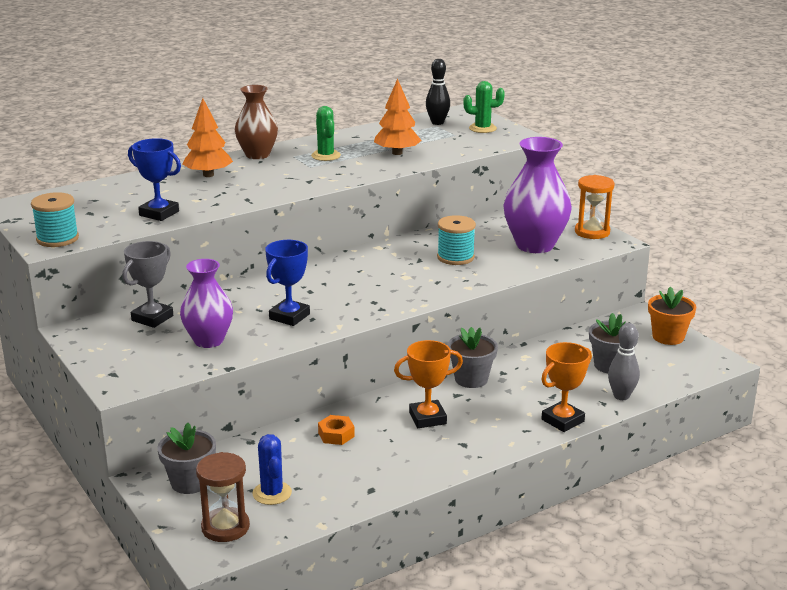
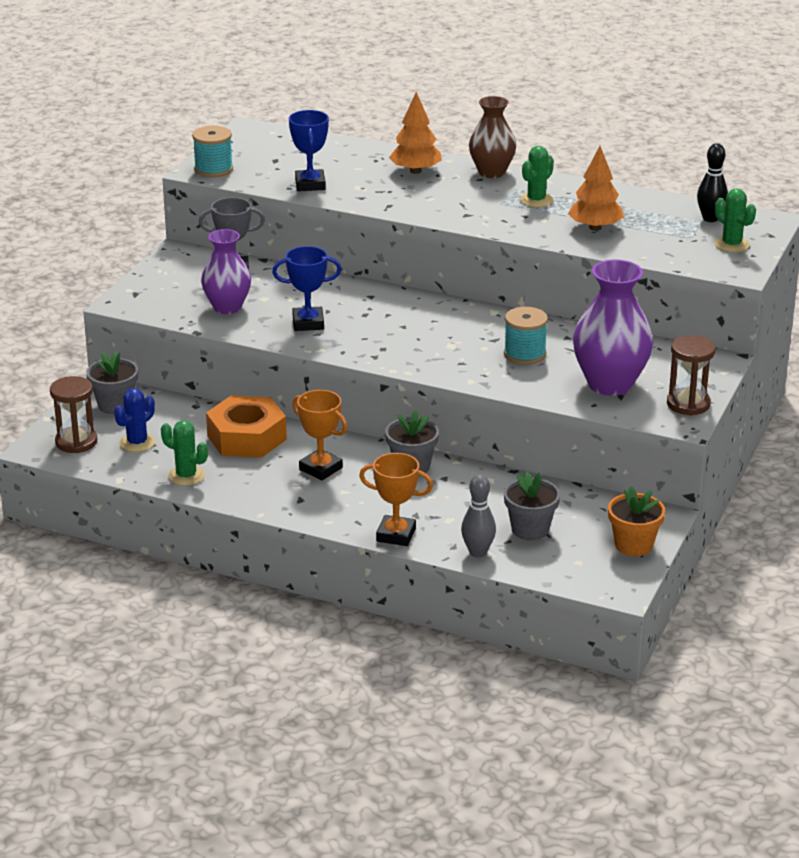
camera: 55 degrees right, 5 degrees up
(336, 435) = (246, 437): orange nut -> orange nut, size x2.22
(360, 486) = (186, 476): none -> green cactus
(592, 232) = (688, 404): orange hourglass -> brown hourglass

